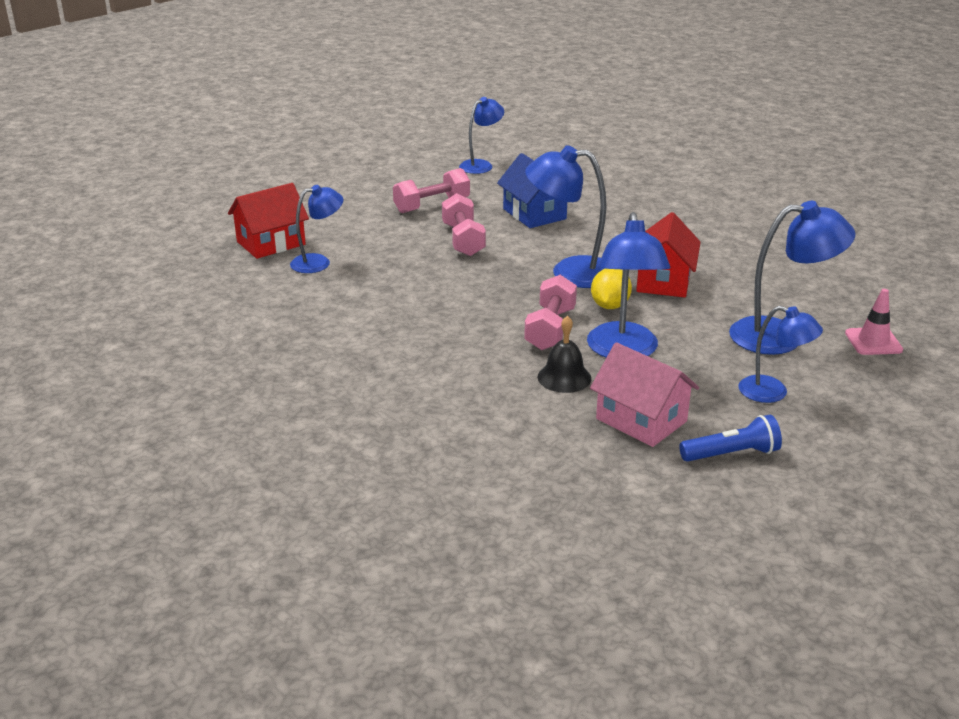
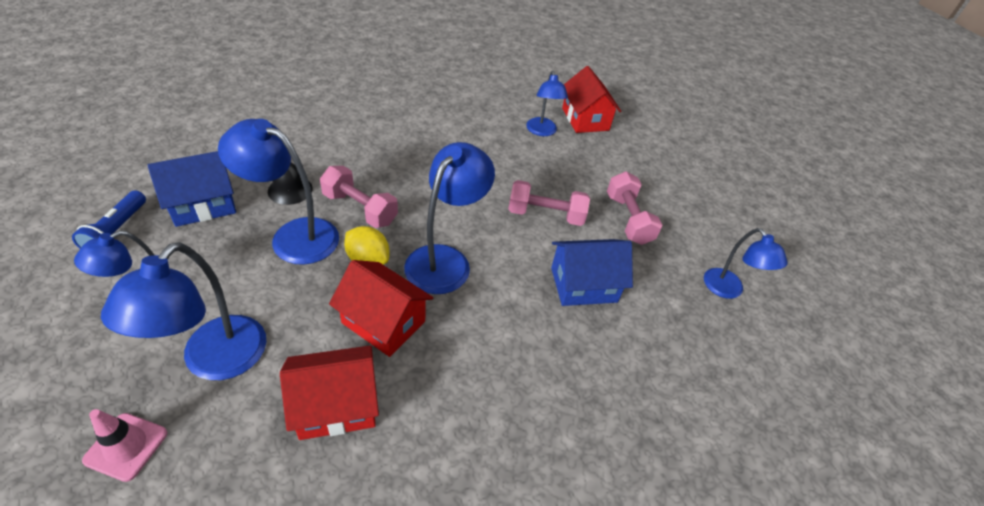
camera: 105 degrees right, 15 degrees up
(641, 420) = (203, 204): pink house -> blue house
(749, 279) = (336, 405): none -> red house

